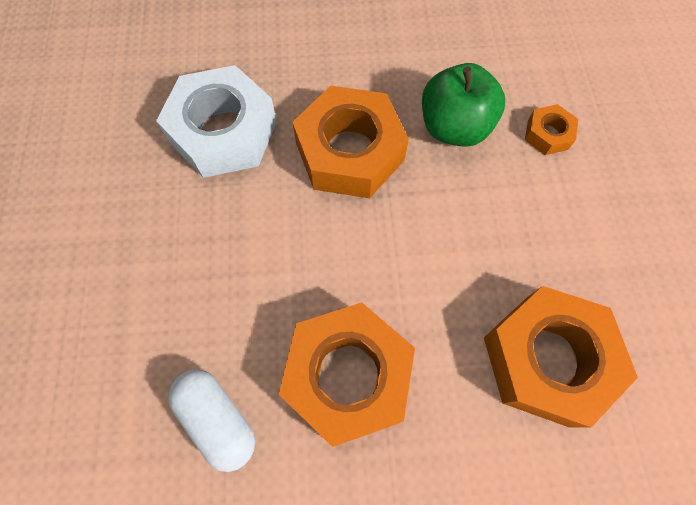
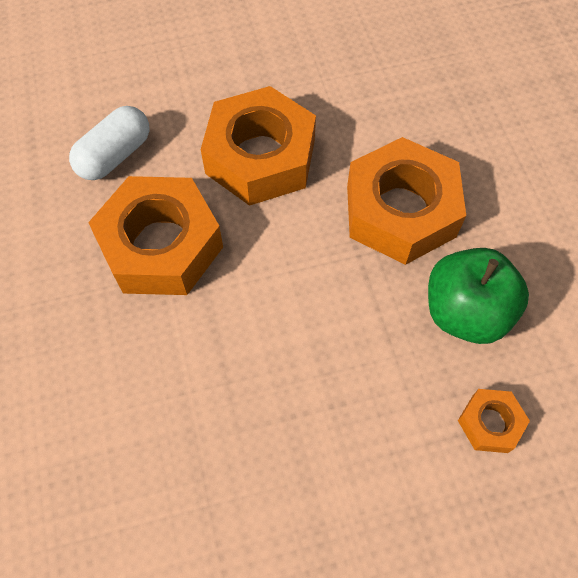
camera: 80 degrees right, 5 degrees down
(224, 132) = (392, 99): white nut -> none
(546, 359) = (198, 429): orange nut -> orange nut (260, 157)

